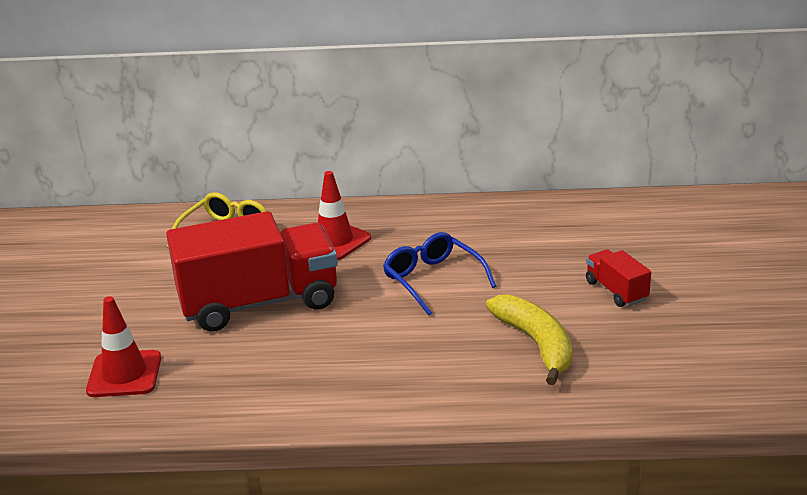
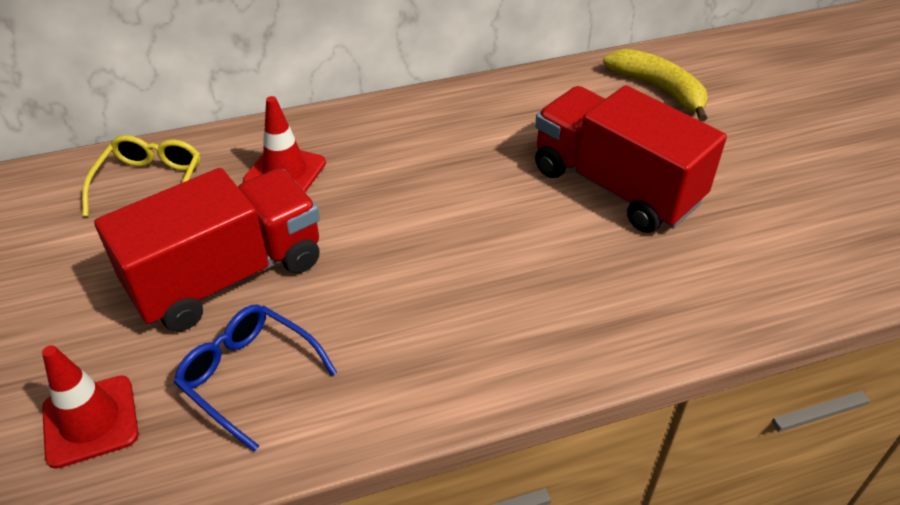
camera: 20 degrees left, 15 degrees up
(432, 280) = (417, 206): blue glasses -> blue glasses (248, 376)
(536, 344) = (565, 272): yellow banana -> yellow banana (659, 89)
(616, 291) = (615, 186): red truck -> red truck, size x2.25

